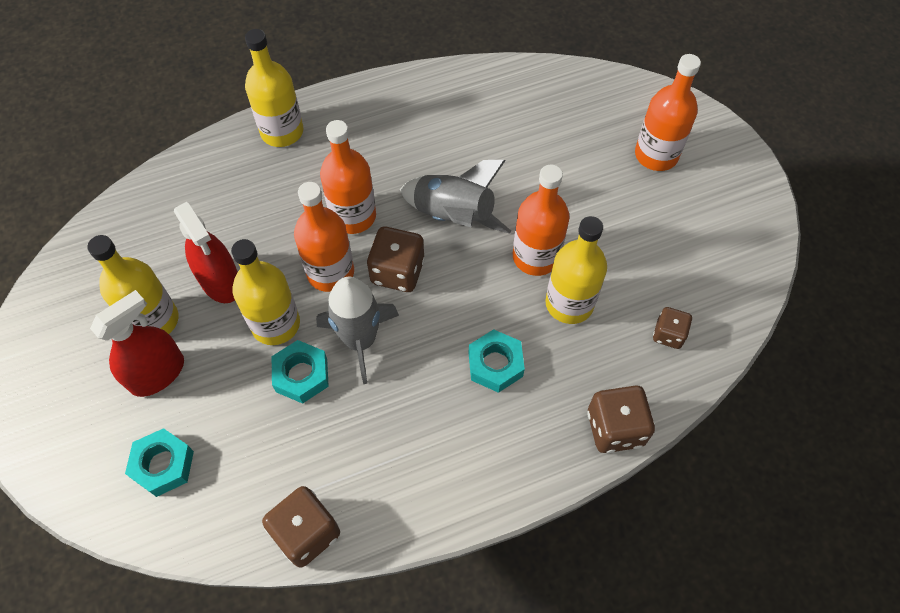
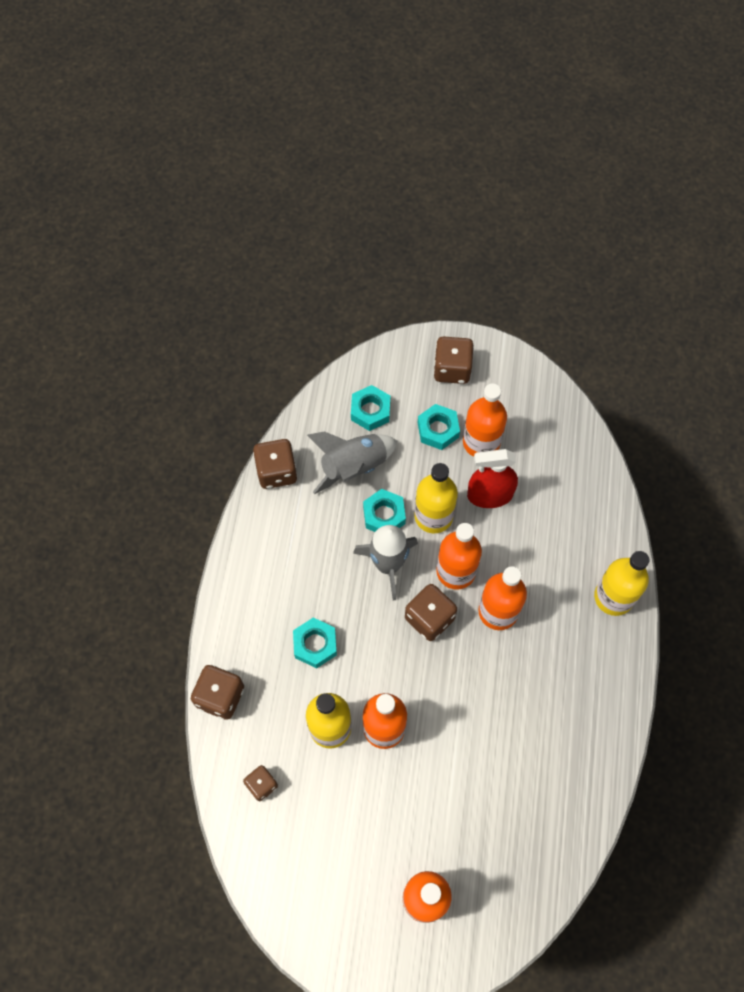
camera: 120 degrees right, 5 degrees up
(59, 400) = (452, 369): none -> brown dice
(154, 320) = (481, 442): yellow bottle -> orange bottle
(157, 373) = (438, 430): red spray bottle -> turquoise nut
(453, 216) = (456, 686): grey rocket -> grey rocket (353, 467)

